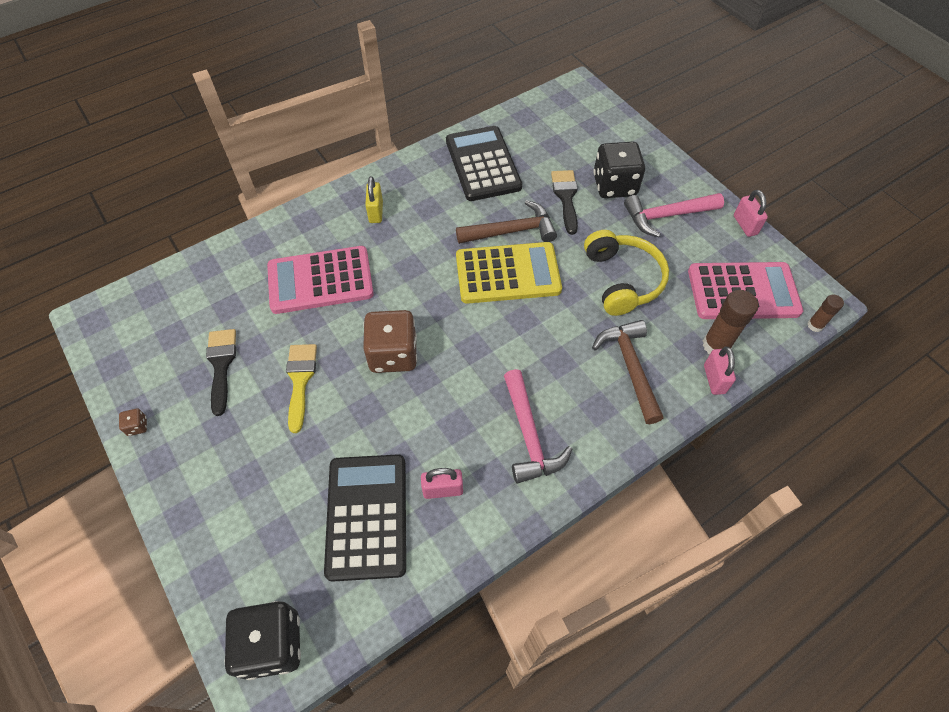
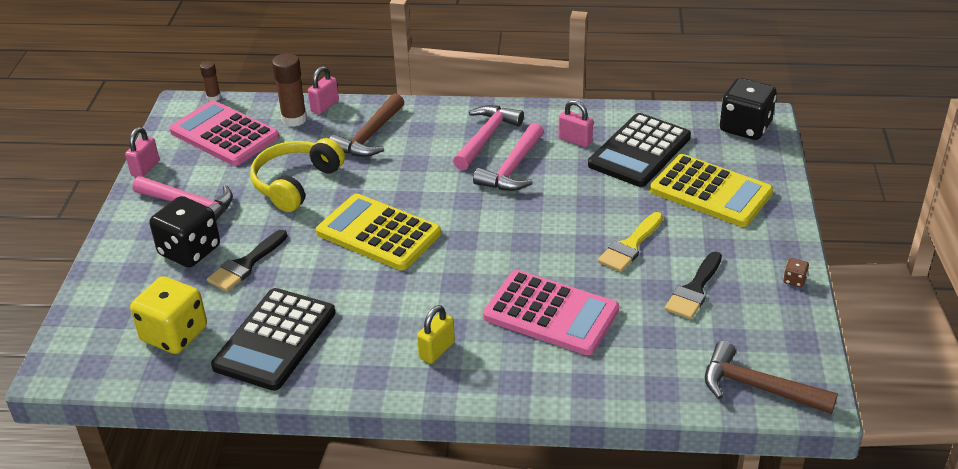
camera: 140 degrees left, 20 degrees down
(262, 498) = (710, 192): none -> yellow calculator
(393, 354) = (536, 226): brown dice -> none
(469, 409) = (512, 168): none -> pink hammer
(512, 231) = (331, 263): brown hammer -> brown hammer (757, 387)
(544, 135) = (174, 334): none -> yellow dice

